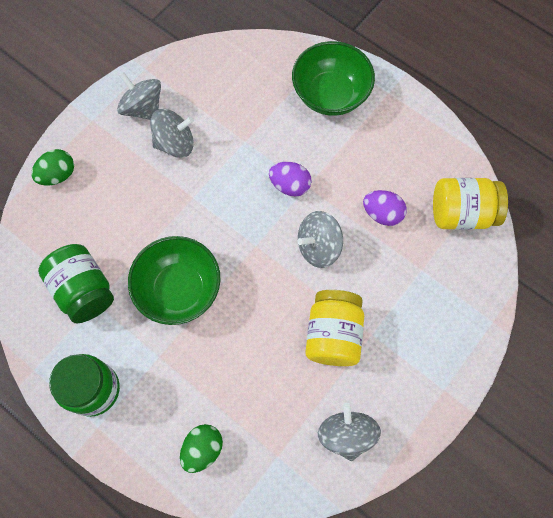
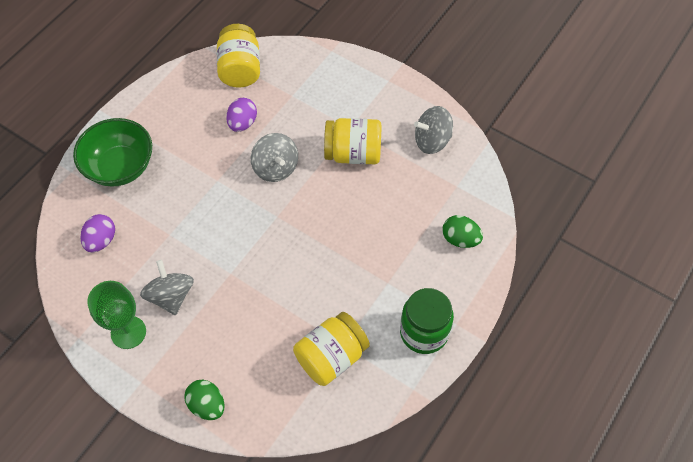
camera: 95 degrees left, 10 degrees down
(84, 290) = (331, 357): green jar -> yellow jar
(143, 108) = (128, 332): grey spinning top -> green goblet
(179, 289) = (324, 274): green bowl -> none
(290, 185) = (216, 194): purple egg -> purple egg (101, 240)

